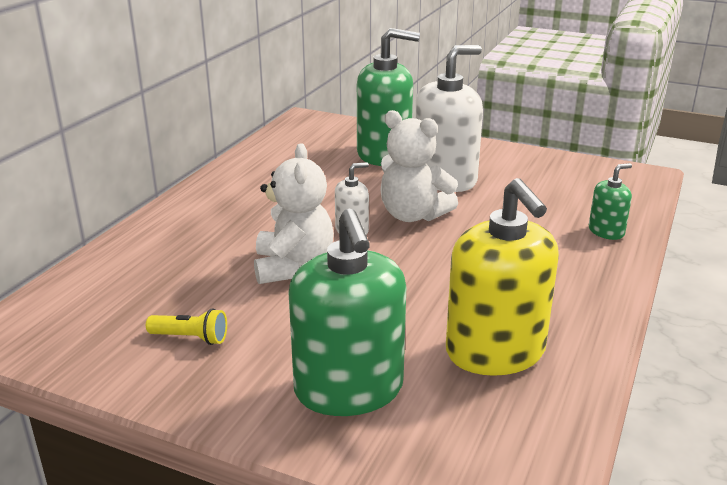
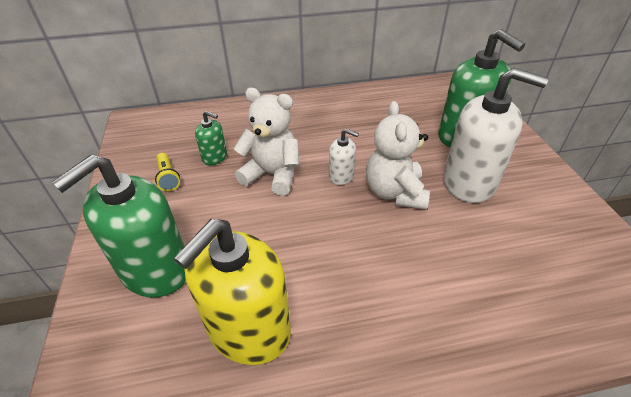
camera: 55 degrees right, 15 degrees up
(293, 267) = (272, 175): white teddy bear -> white teddy bear turned 120 degrees counterclockwise
(606, 231) = (513, 327): green soap dispenser -> green soap dispenser (215, 157)

